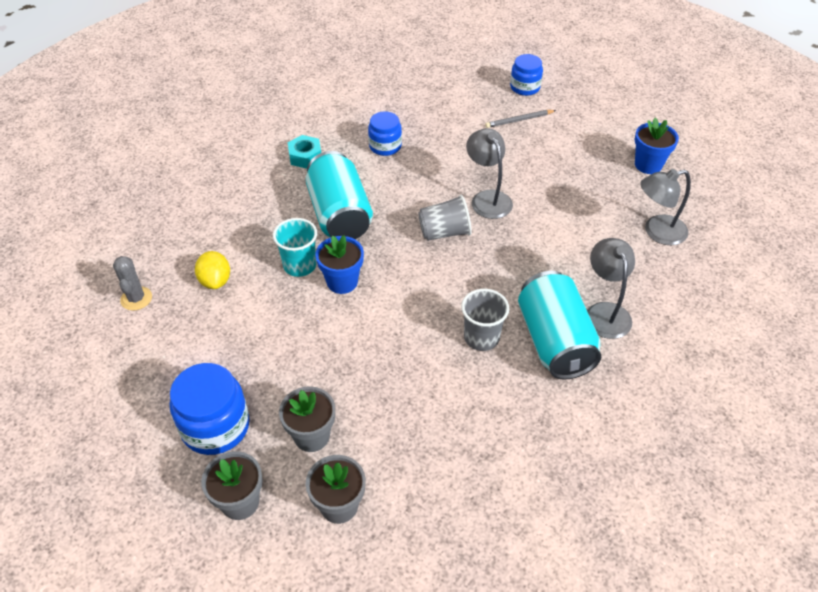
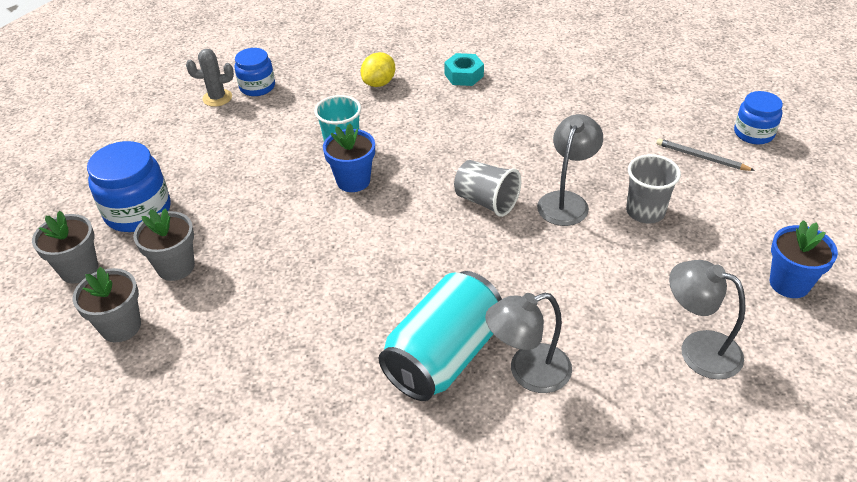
camera: 50 degrees right, 5 degrees down
(136, 298) = (217, 98): grey cactus -> grey cactus turned 45 degrees clockwise
(215, 281) = (276, 120): yellow lemon -> yellow lemon (379, 83)
(340, 215) = (425, 133): turquoise can -> none
(385, 146) = (539, 105): blue jar -> blue jar (257, 87)
(481, 338) = (389, 302): grey cup -> grey cup (645, 212)
(605, 312) = (528, 372): grey lamp -> grey lamp turned 150 degrees counterclockwise

